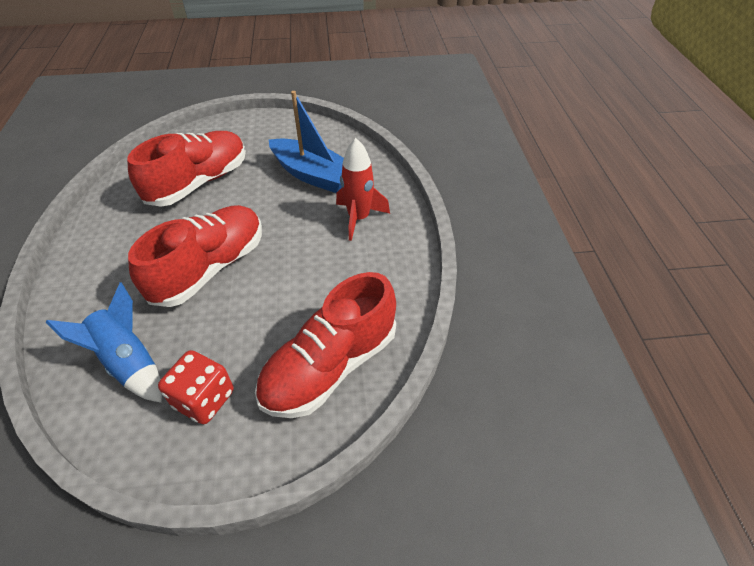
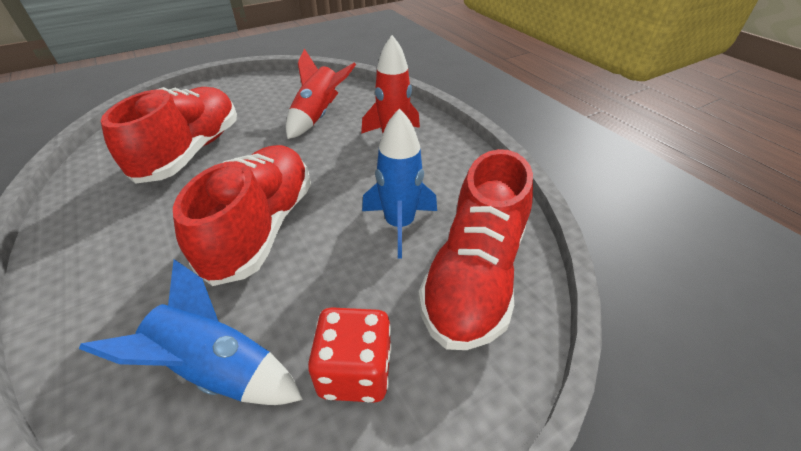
camera: 25 degrees left, 5 degrees down
(306, 302) = (399, 225): none -> blue rocket
(313, 175) = (318, 116): blue boat -> red rocket

